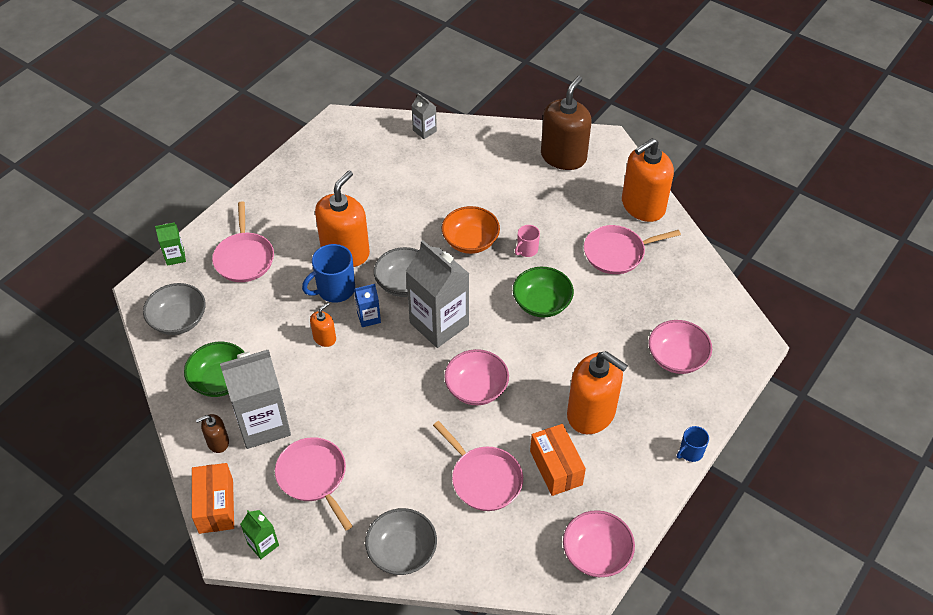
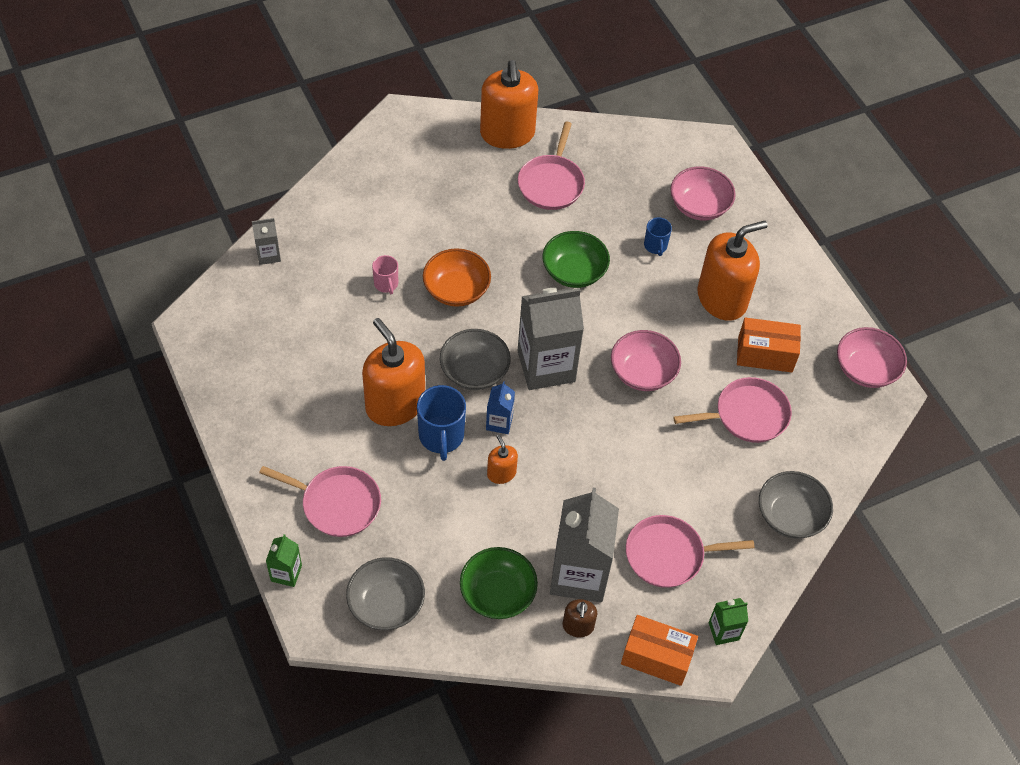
camera: 65 degrees left, 5 degrees up
(527, 250) = (500, 250): pink mug -> pink mug (386, 284)
(563, 157) = (397, 159): brown soap dispenser -> none
(690, 452) = (802, 250): blue mug -> blue mug (655, 246)

